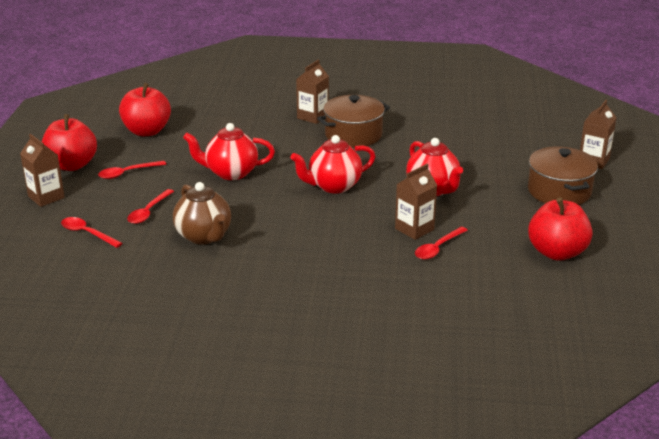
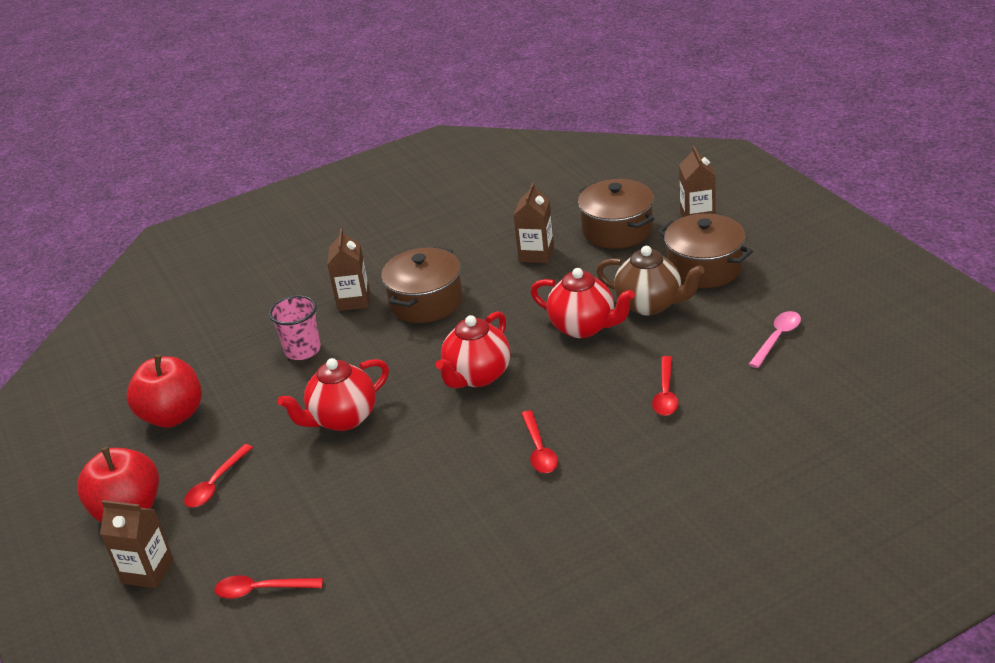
camera: 30 degrees left, 5 degrees up
(148, 212) = (304, 520): red spoon -> red spoon (539, 450)
(204, 236) = (407, 515): brown teapot -> brown teapot (650, 304)
(252, 129) = (303, 350): none -> pink cup
(414, 229) = (618, 384): brown carton -> brown carton (536, 254)
(526, 146) = (617, 230): none -> brown pot
(557, 252) = (777, 338): red apple -> pink spoon

